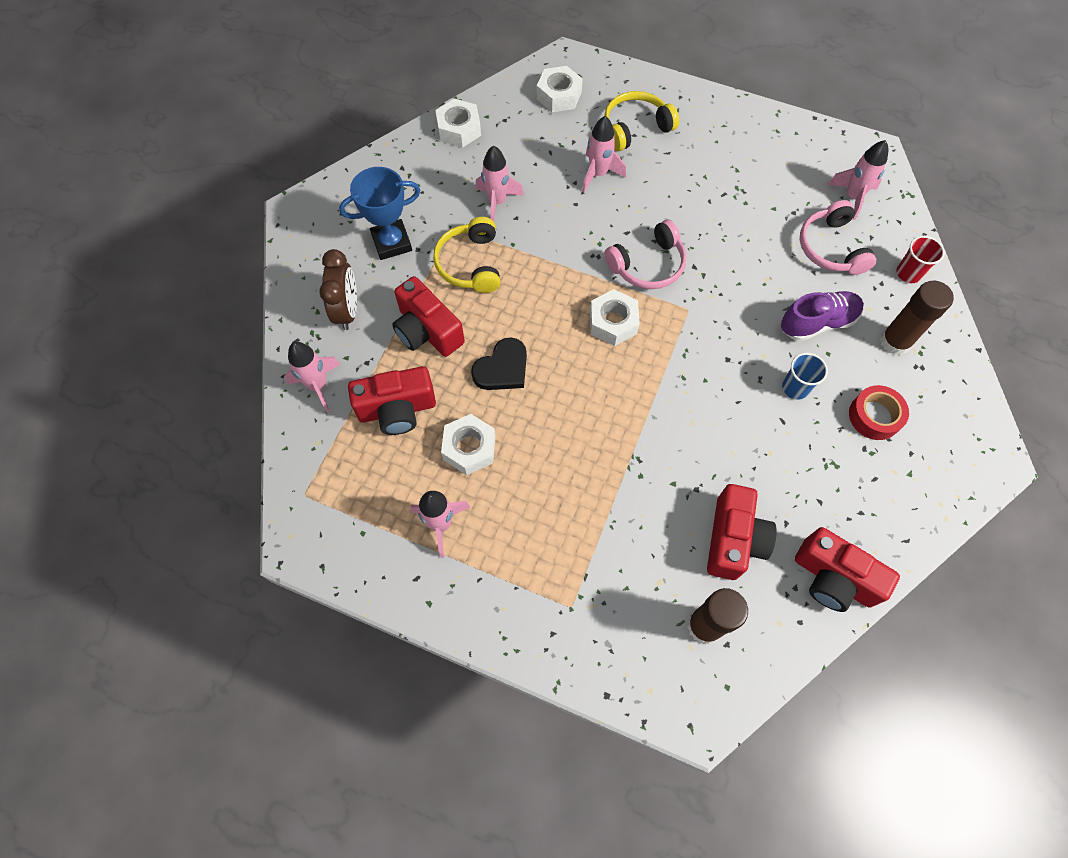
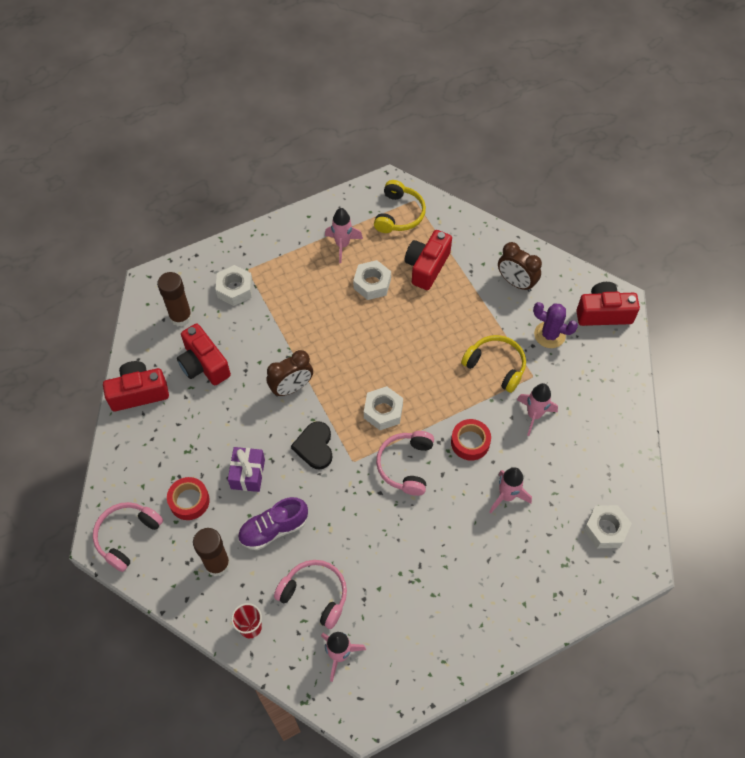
camera: 130 degrees right, 5 degrees down
(318, 386) = (475, 241): pink rocket -> none
(392, 243) = (549, 335): blue trophy -> purple cactus
(427, 331) = (466, 312): red camera -> red camera (603, 313)
(459, 129) = (621, 438): white nut -> white nut (235, 289)
(502, 368) = (406, 332): black heart -> black heart (315, 446)
(574, 232) = (470, 442): none -> red tape
(635, 128) = (530, 557): yellow headphones -> yellow headphones (399, 214)
(670, 425) = (291, 388): none -> brown clock
(795, 388) = (248, 474): blue cup -> purple gift
(817, 323) = (273, 529): purple shoe -> purple shoe turned 45 degrees clockwise
(963, 441) = (127, 536): none -> pink headphones

